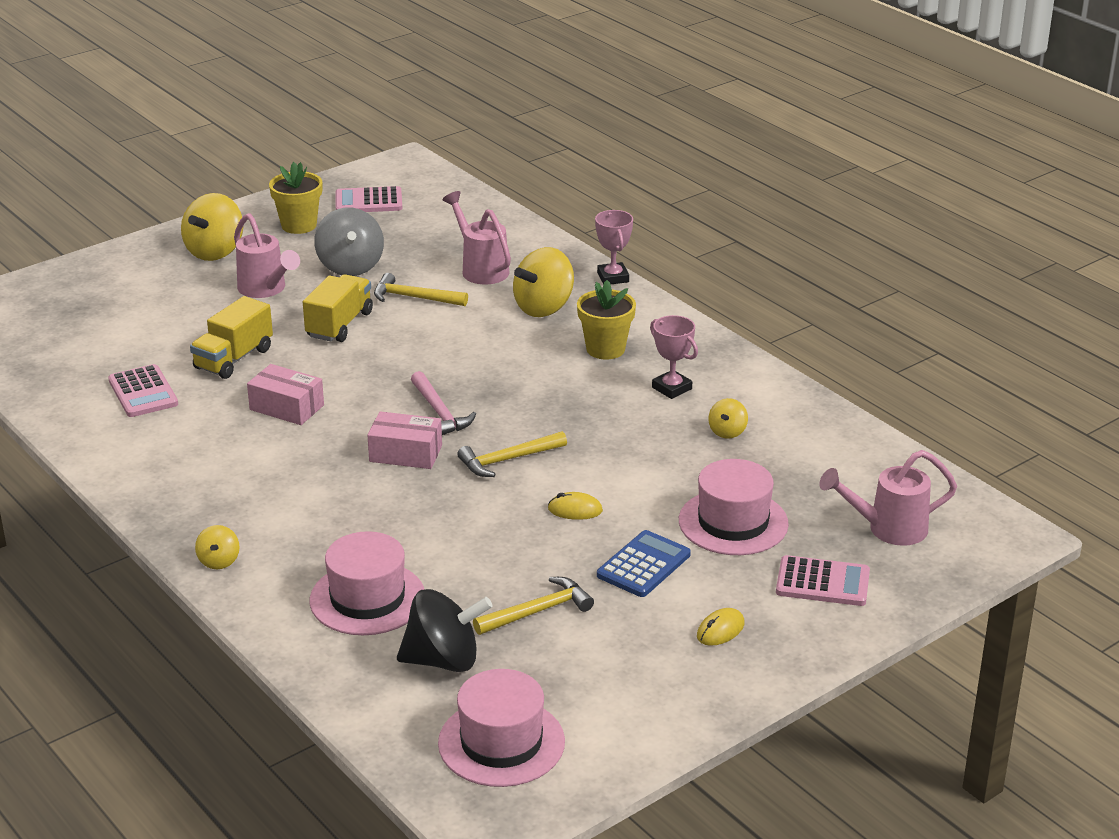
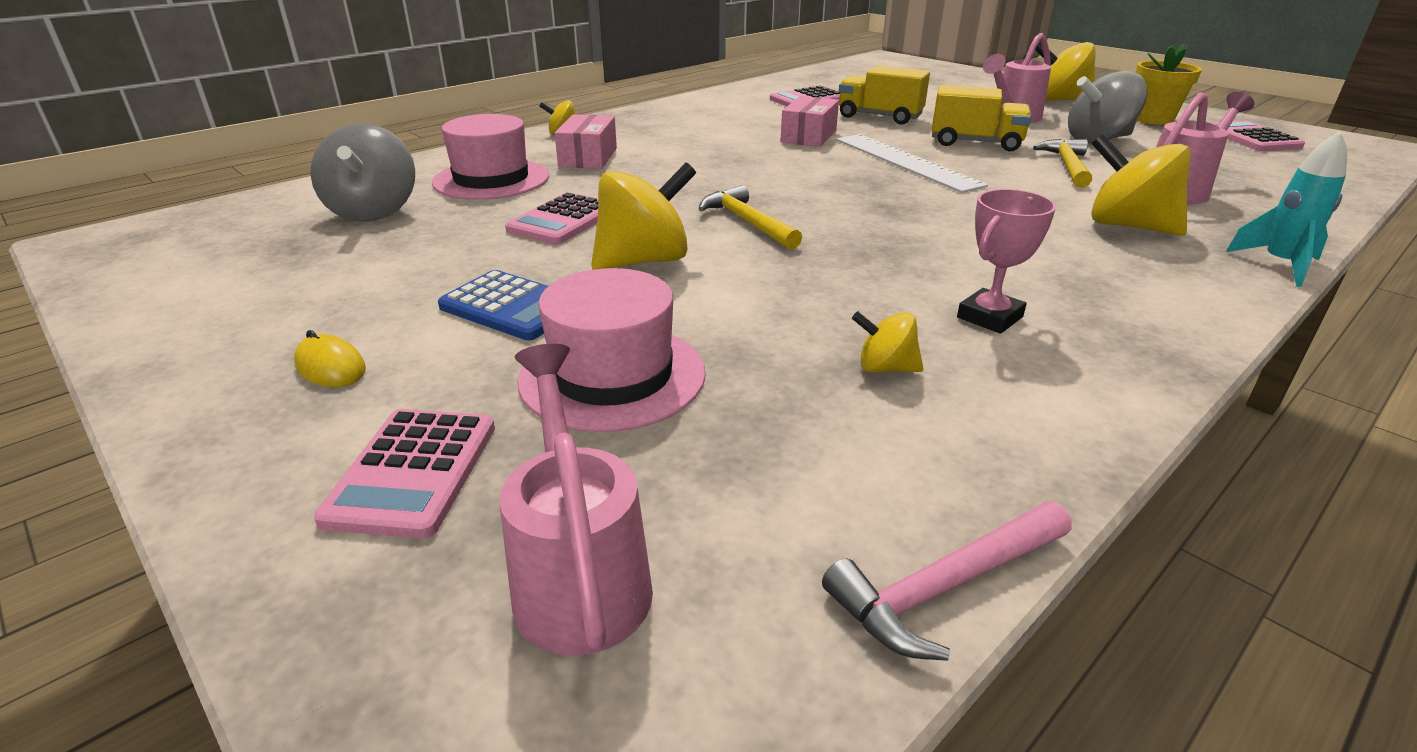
camera: 85 degrees right, 0 degrees up
(381, 368) = (905, 162): none -> white ruler
(405, 453) = (745, 179): pink box -> pink box (588, 157)
(439, 413) = (832, 188): pink hammer -> pink hammer (945, 586)
(443, 660) = (374, 212): black spinning top -> grey spinning top
(486, 550) = (563, 220): none -> pink calculator
(501, 742) = (215, 242): pink hat -> none
(538, 611) = (436, 249): yellow hammer -> none
(575, 510) = (644, 261): yellow mouse -> yellow spinning top
(605, 349) = (1059, 266): yellow flower pot -> none
(613, 277) = (1279, 265): pink trophy -> turquoise rocket

